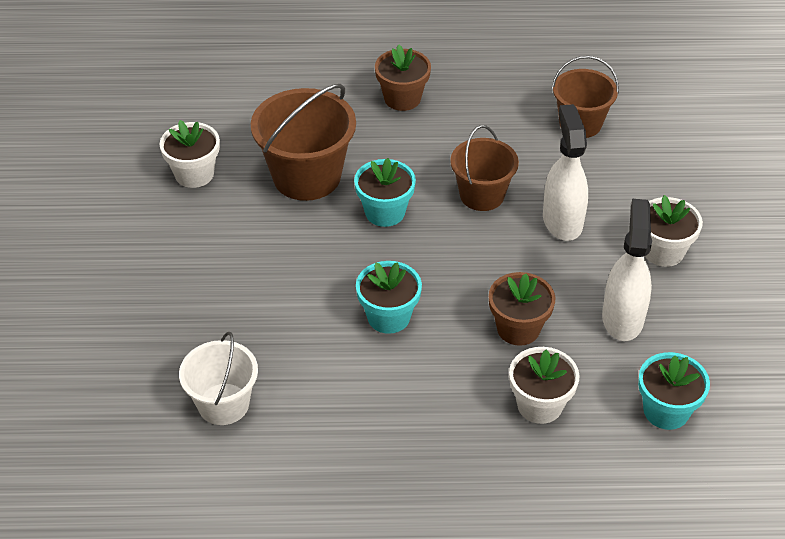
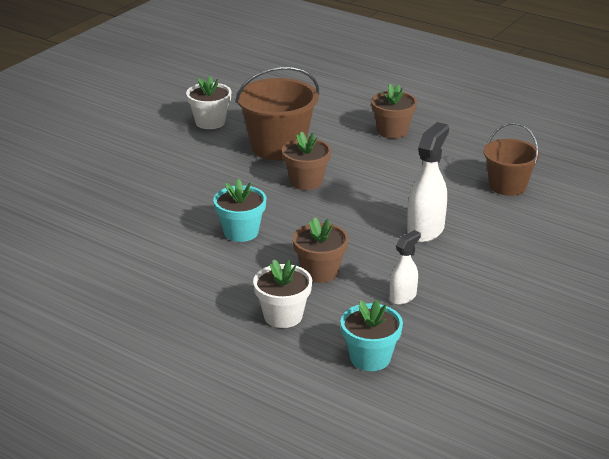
camera: 35 degrees right, 15 degrees down
(223, 404) = (87, 231): white bucket -> none
(385, 212) = (306, 181): turquoise flower pot -> brown flower pot
(482, 195) = (384, 197): brown bucket -> none
(622, 318) = (403, 297): white spray bottle -> white spray bottle, size x0.59
(663, 251) = (482, 274): white flower pot -> none

